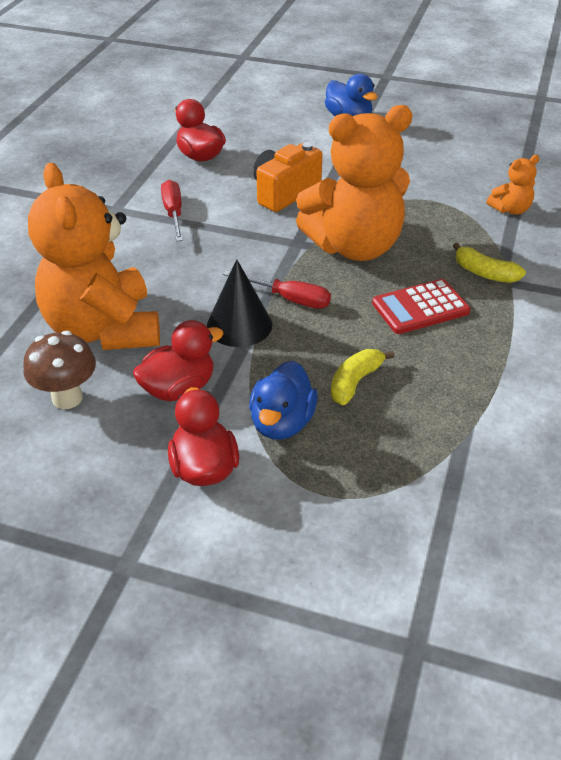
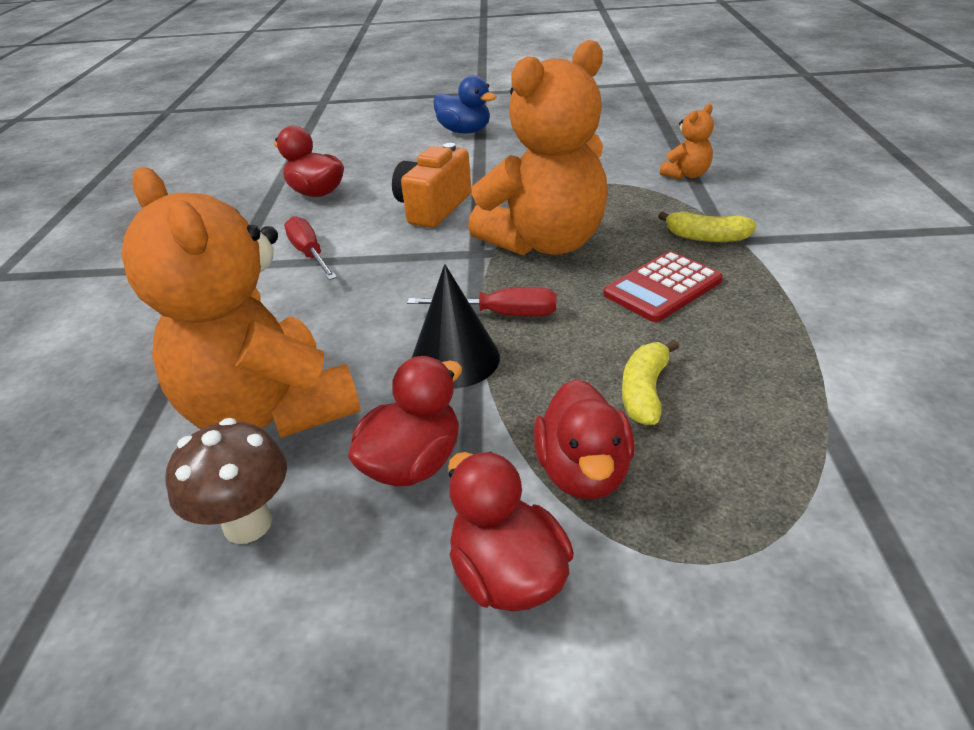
camera: 15 degrees left, 5 degrees down
(282, 423) = (583, 472): blue duck -> red duck

